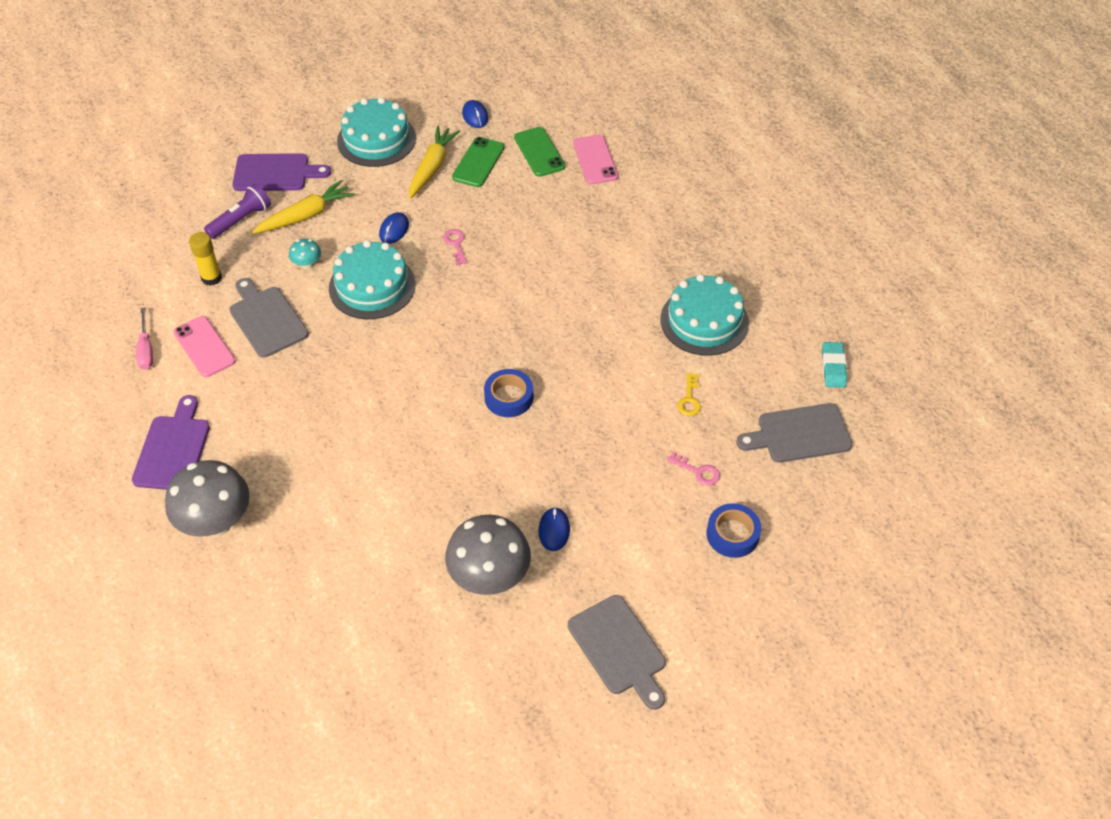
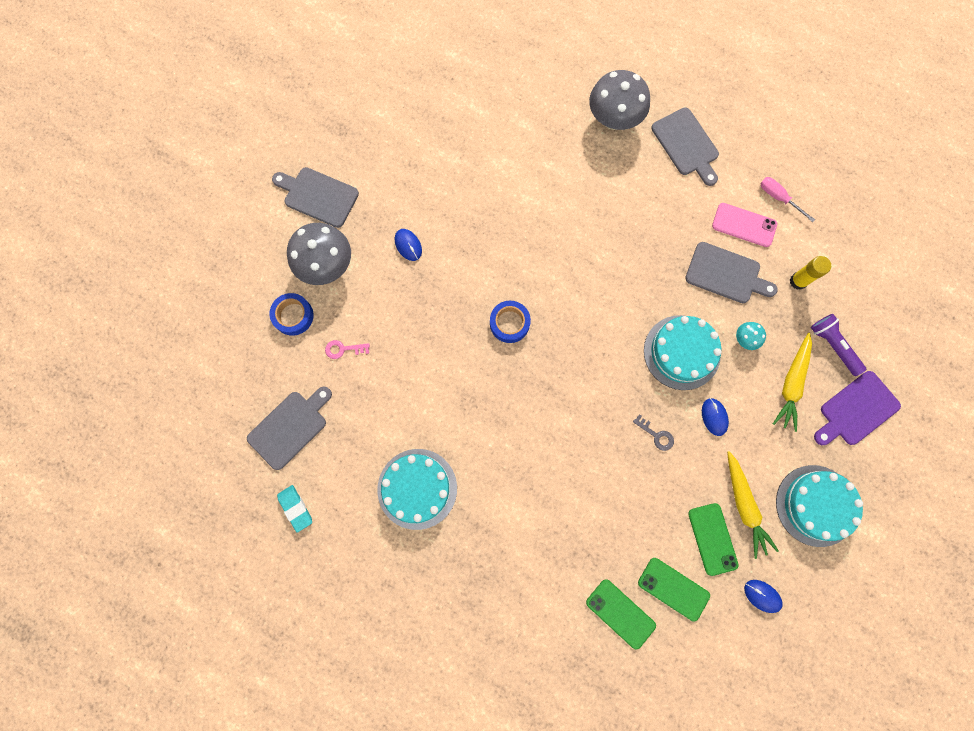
camera: 145 degrees right, 25 degrees up
(173, 449) = (686, 144): purple cutting board -> grey cutting board
(241, 220) = (833, 346): purple flashlight -> purple flashlight turned 135 degrees clockwise
(455, 244) = (656, 435): pink key -> grey key
(489, 577) = (424, 190): grey mushroom -> grey mushroom (326, 265)
(595, 160) = (620, 613): pink phone -> green phone
(689, 399) = (384, 406): yellow key -> none

